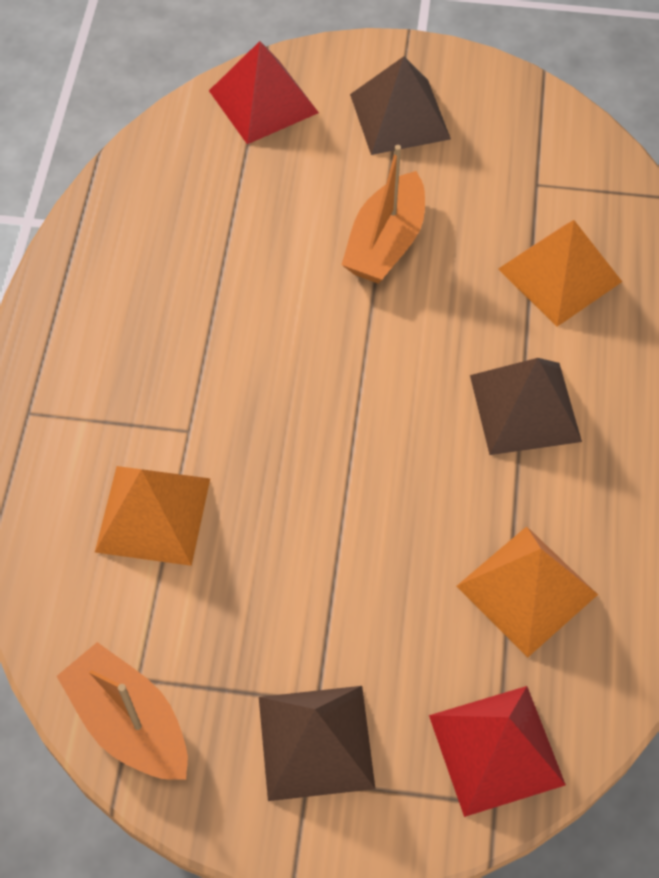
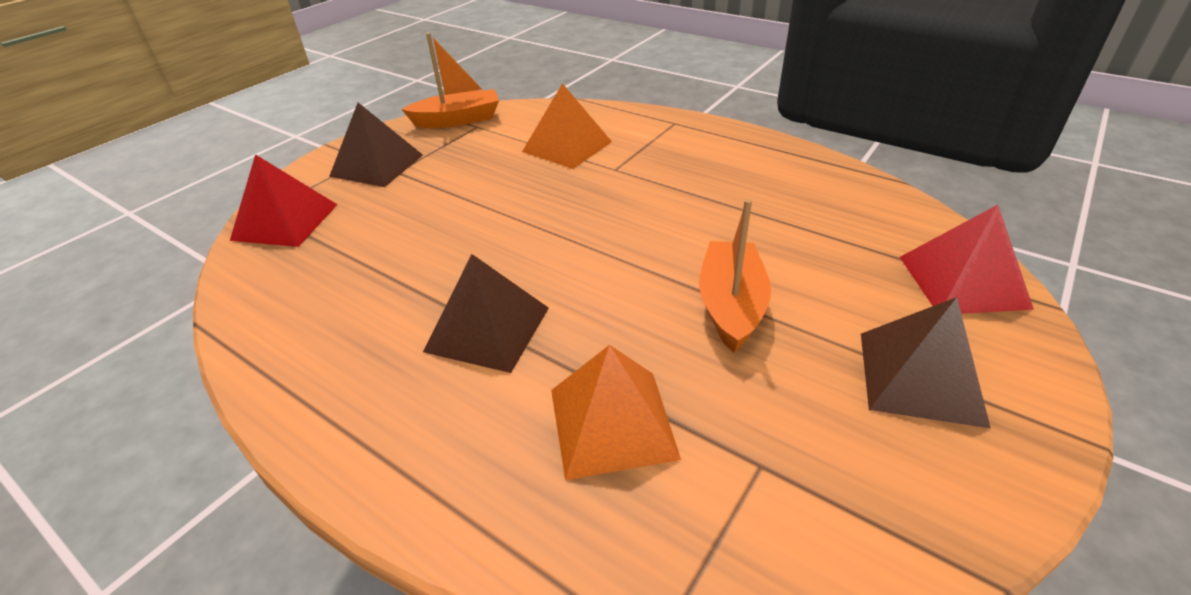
camera: 120 degrees right, 20 degrees down
(385, 243) = (731, 305): orange boat -> orange boat turned 45 degrees clockwise
(527, 590) = (351, 270): orange pyramid -> none

